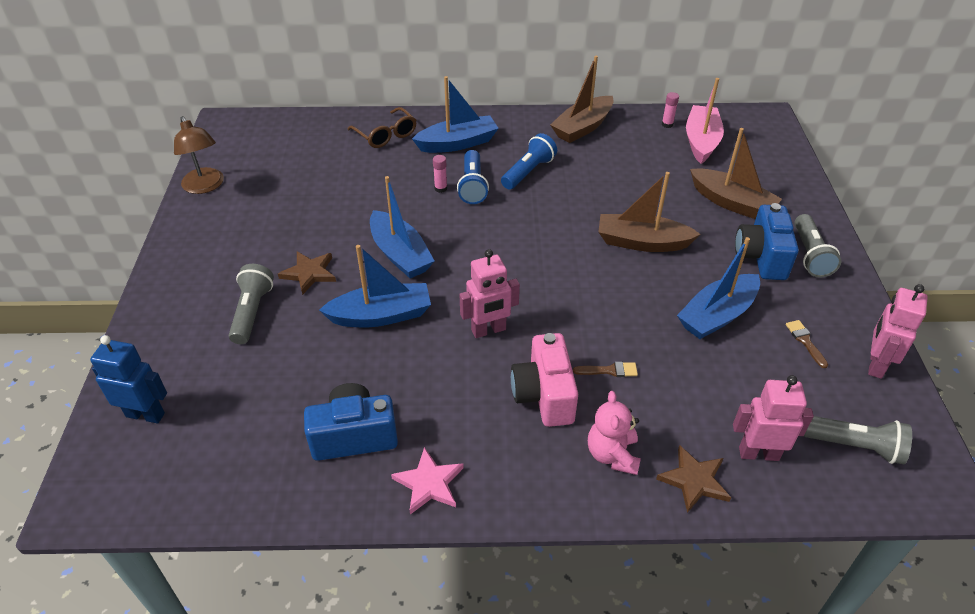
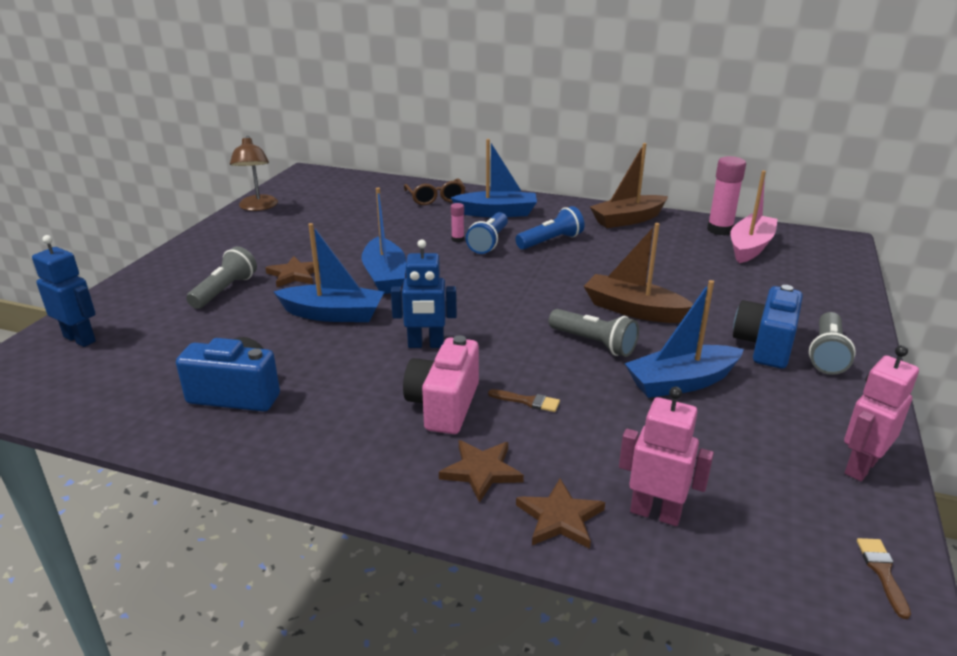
camera: 20 degrees right, 15 degrees down
(429, 483) = (276, 447): pink star -> none
(488, 330) = (426, 345): pink robot -> blue robot
(612, 455) = (481, 471): pink teddy bear -> brown star
(667, 124) = (719, 230): pink glue stick -> pink glue stick, size x2.01
(731, 203) = (756, 297): brown boat -> none
(805, 341) = (777, 426): brown brush -> brown brush (882, 572)
(854, 446) = (787, 538): grey flashlight -> grey flashlight (594, 343)

